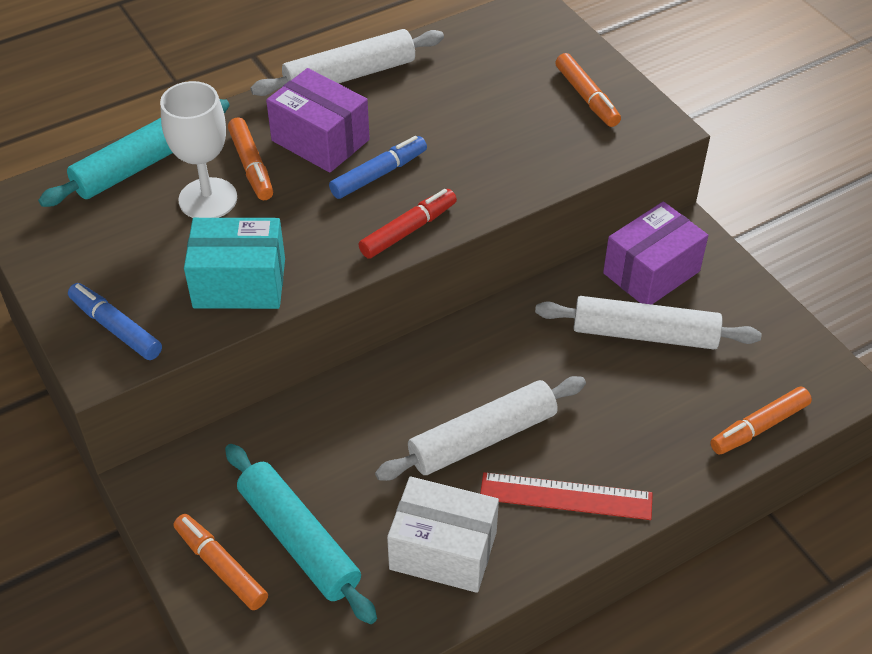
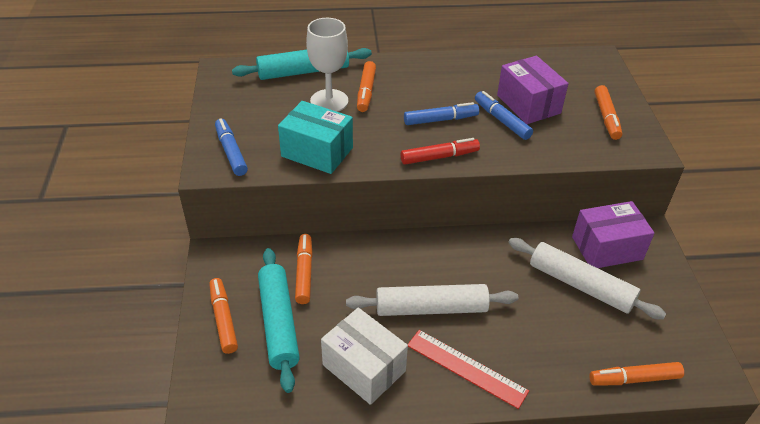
camera: 25 degrees right, 5 degrees down
(291, 458) = (304, 273): none -> orange marker
(320, 140) = (416, 90): purple box -> purple box (528, 104)
(349, 75) = (457, 61): white rolling pin -> none
(459, 147) = (502, 120): none -> blue marker

